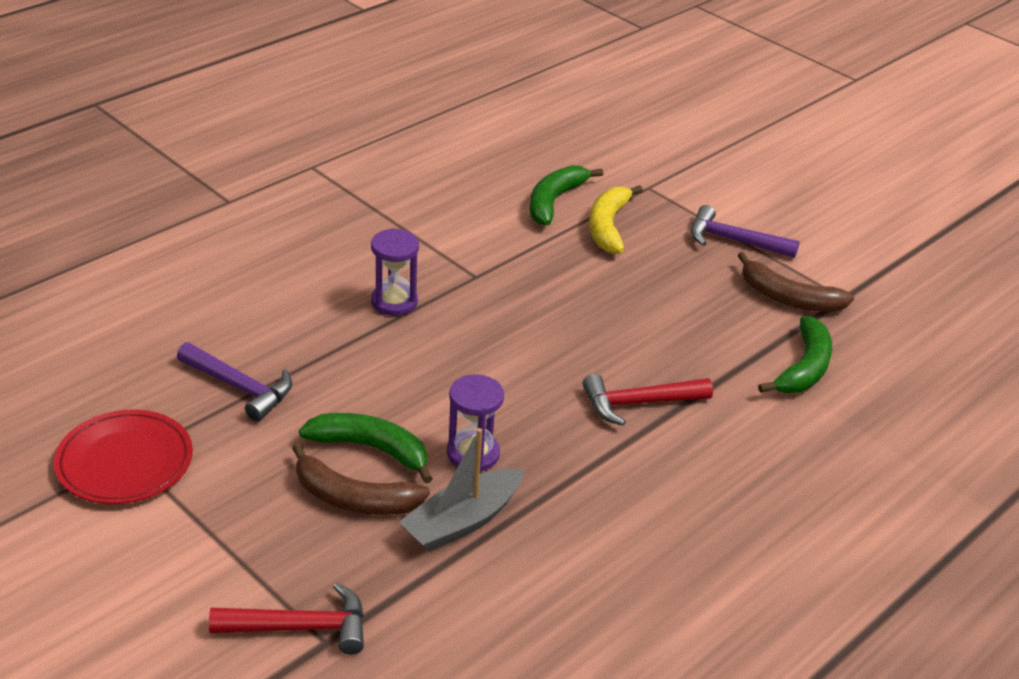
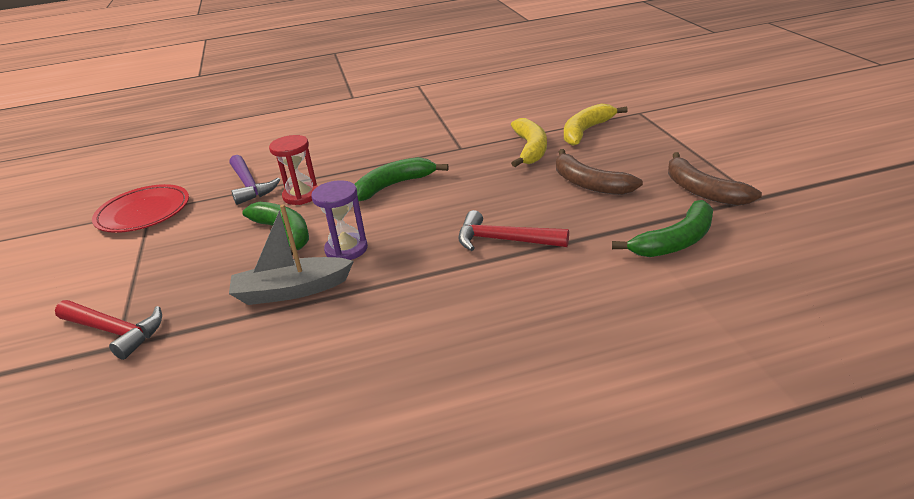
camera: 35 degrees right, 5 degrees down
(334, 389) = (301, 196): none -> red hourglass
(354, 498) = (240, 260): brown banana -> brown banana (589, 184)
(394, 302) = (392, 155): purple hourglass -> none
(554, 201) = (558, 114): green banana -> green banana (393, 186)
(564, 265) = (530, 149): none -> yellow banana
(733, 240) = (683, 149): purple hammer -> none

